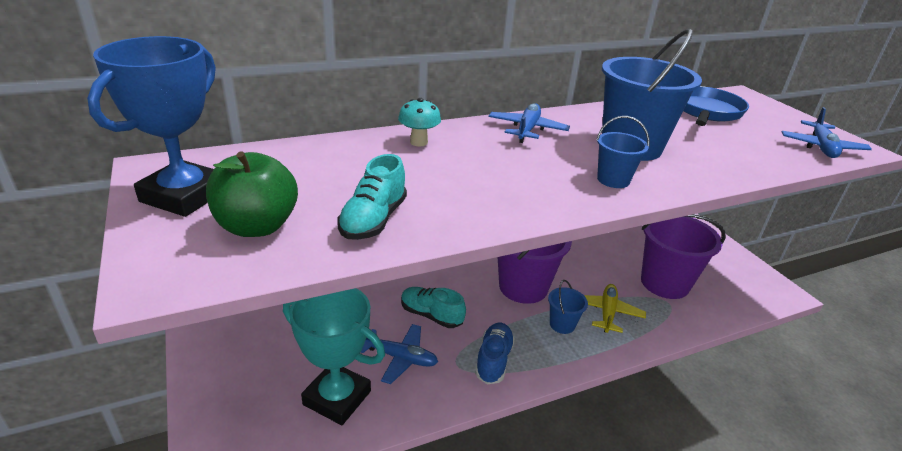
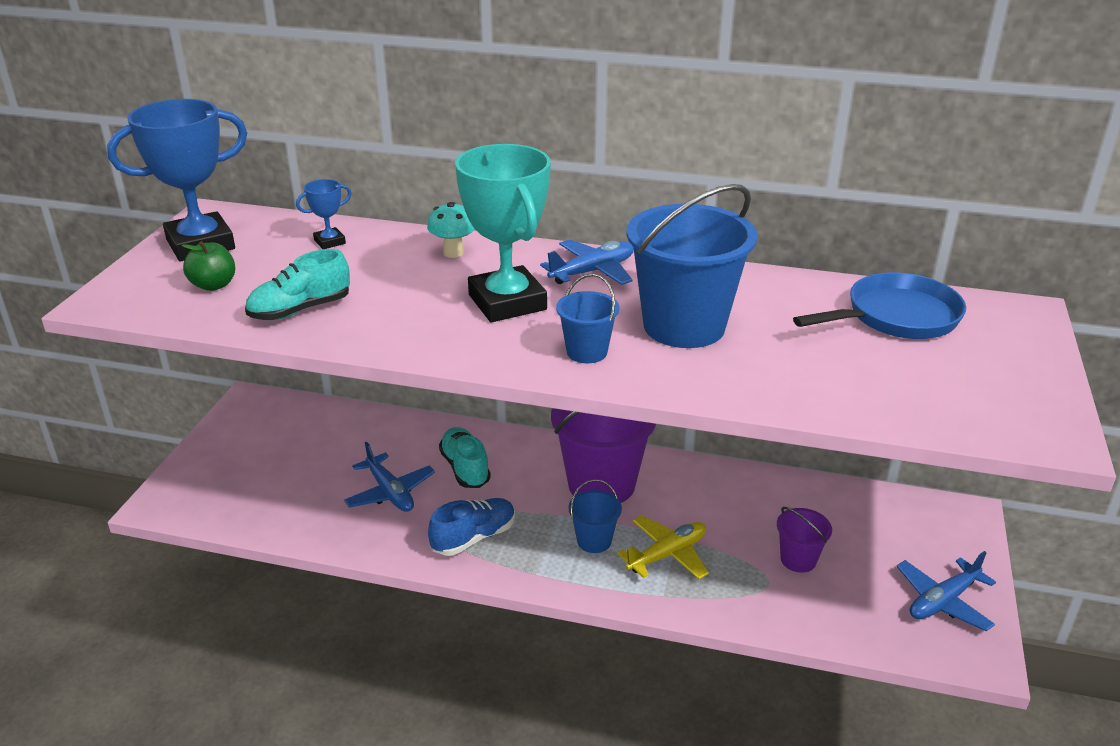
camera: 40 degrees right, 0 degrees up
(257, 226) = (213, 285): green apple -> green apple, size x0.62
(308, 160) = (329, 242): none -> blue trophy
(337, 398) = (300, 499): turquoise trophy -> turquoise trophy (507, 302)
(664, 283) = (798, 559): purple bucket -> purple bucket, size x0.48
(821, 147) = (981, 413): blue plane -> blue plane (943, 601)

